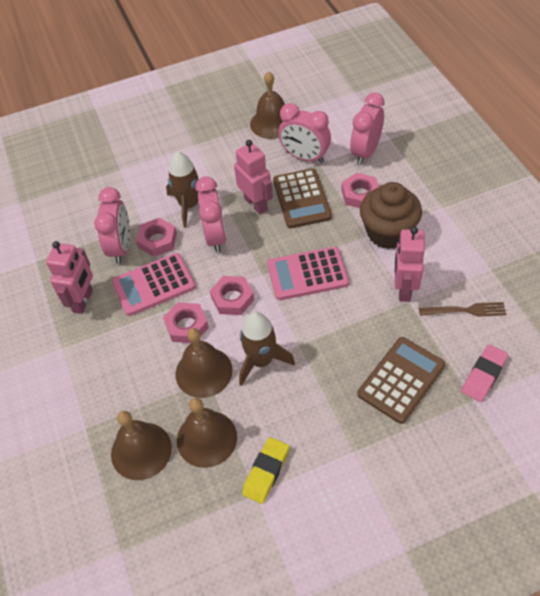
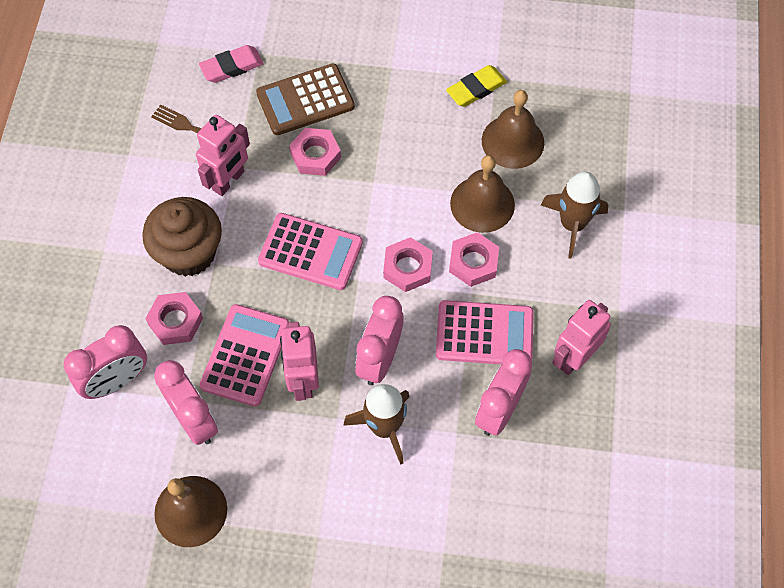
camera: 155 degrees left, 10 degrees up
(141, 450) = (578, 161): brown bell -> none
(157, 240) = (450, 395): pink nut -> pink nut (315, 155)
(261, 361) = (420, 185): brown rocket -> brown rocket (572, 224)
(301, 199) = (245, 355): brown calculator -> pink calculator

